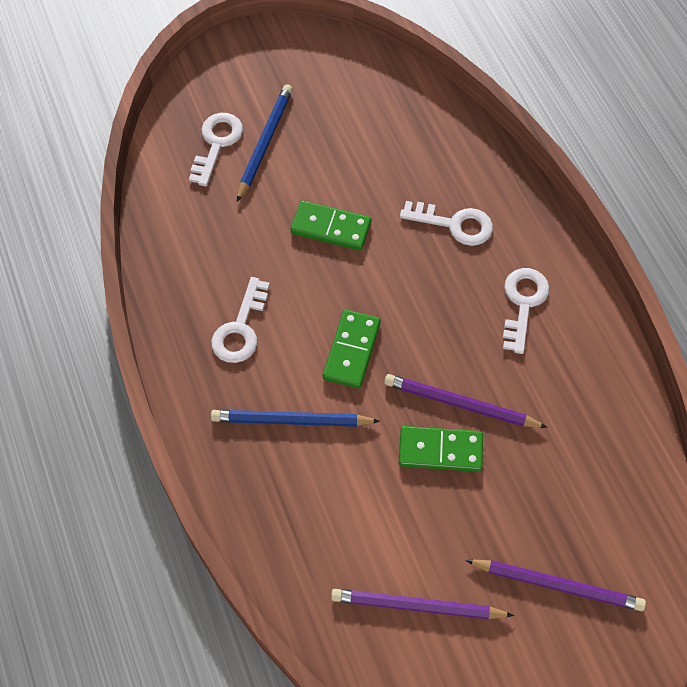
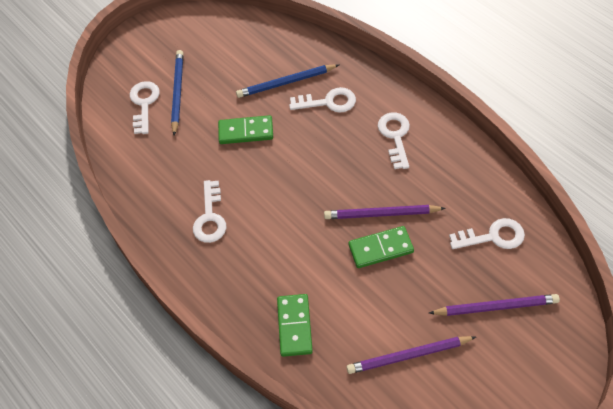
camera: 15 degrees left, 5 degrees down
(292, 420) = (271, 265): blue pencil -> blue pencil (286, 82)
(351, 350) = (293, 205): green domino -> green domino (294, 326)
(595, 489) = (493, 236): none -> white key

